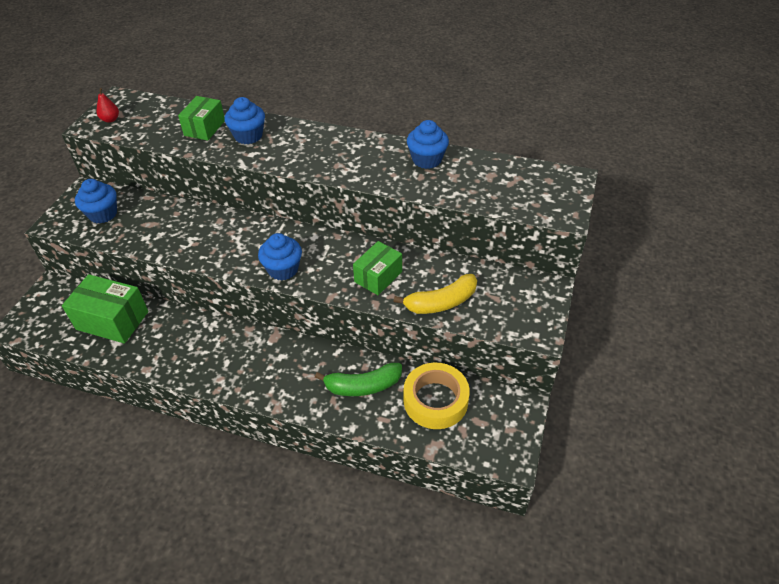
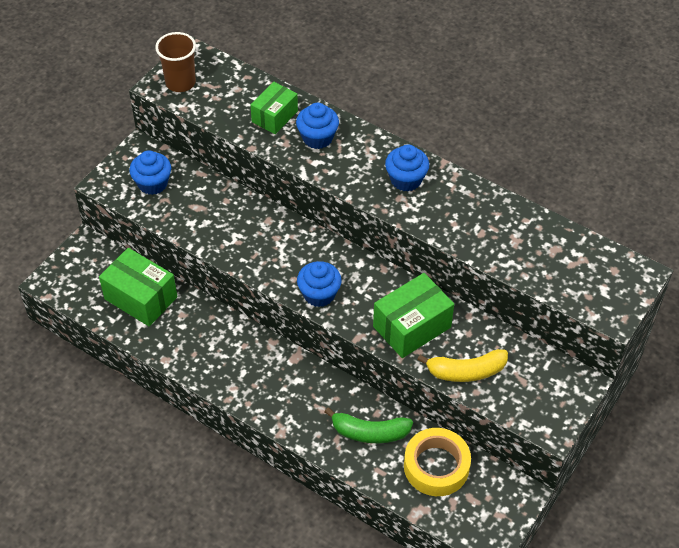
camera: 15 degrees right, 5 degrees up
(110, 119) = (180, 82): red pear -> brown cup
(378, 277) = (412, 327): green box -> green box, size x1.51
(427, 159) = (495, 213): blue cupcake -> blue cupcake (406, 180)

